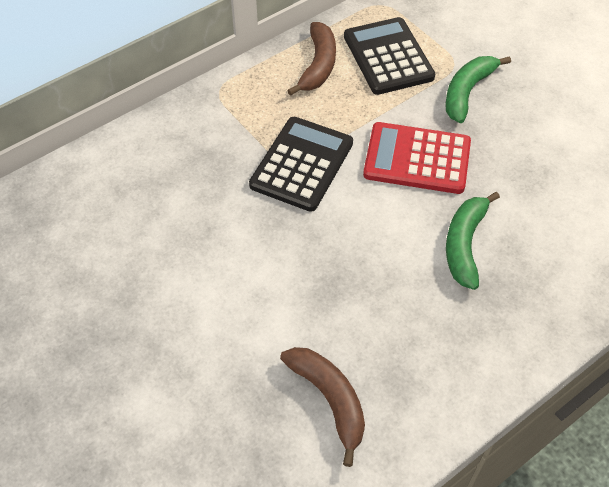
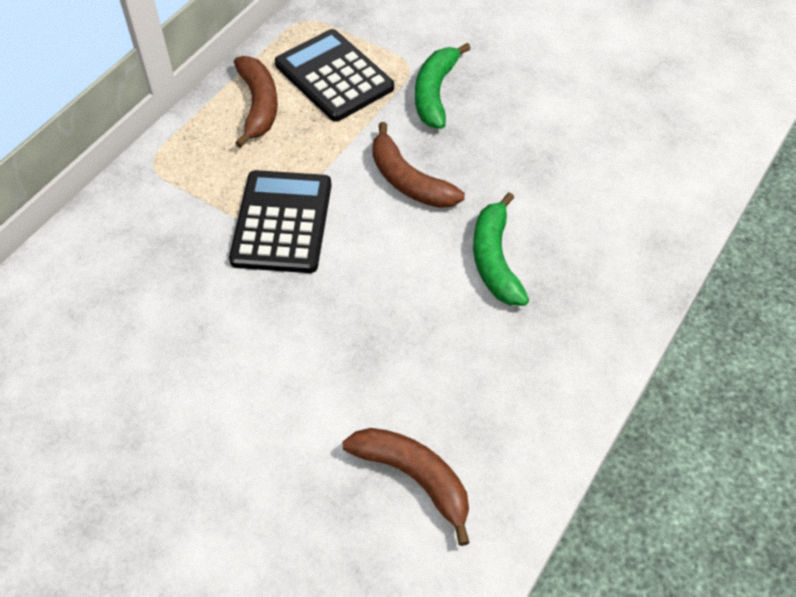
camera: 20 degrees left, 0 degrees up
(417, 159) = (408, 181): red calculator -> brown banana

